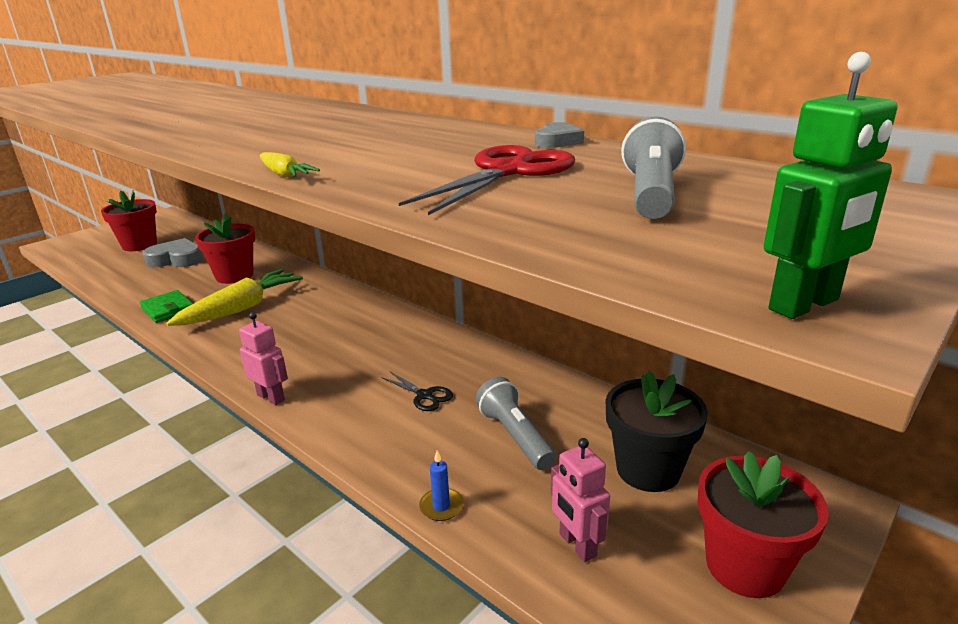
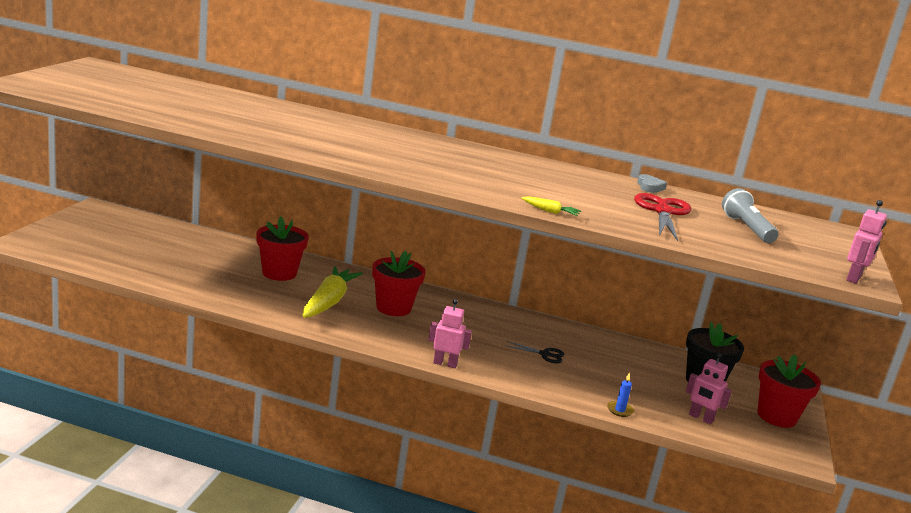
camera: 30 degrees left, 5 degrees down
(139, 245) = (129, 244): red flower pot -> red flower pot (393, 308)
(168, 309) = (263, 305): green wallet -> none
(176, 259) = (195, 258): grey heart -> none
(515, 436) = (622, 372): grey flashlight -> none
(804, 305) = (854, 278): green robot -> pink robot

